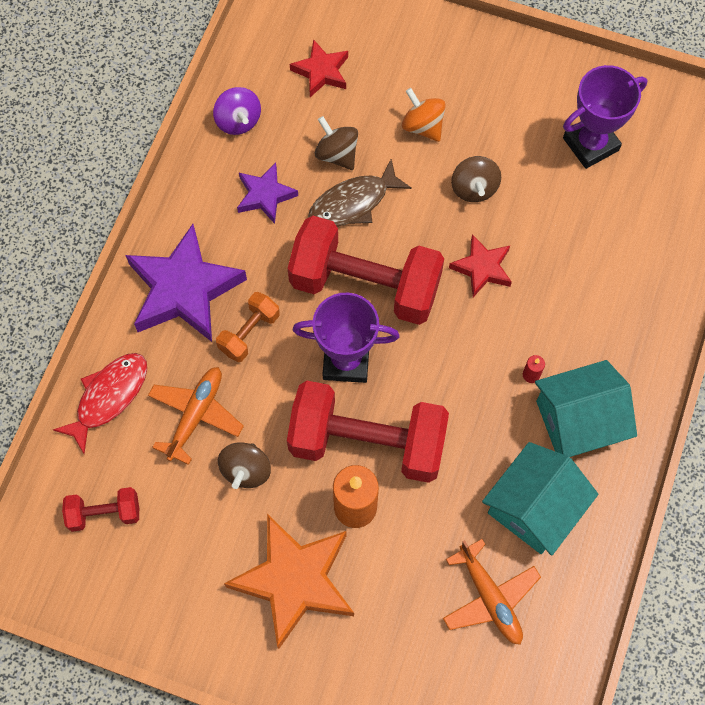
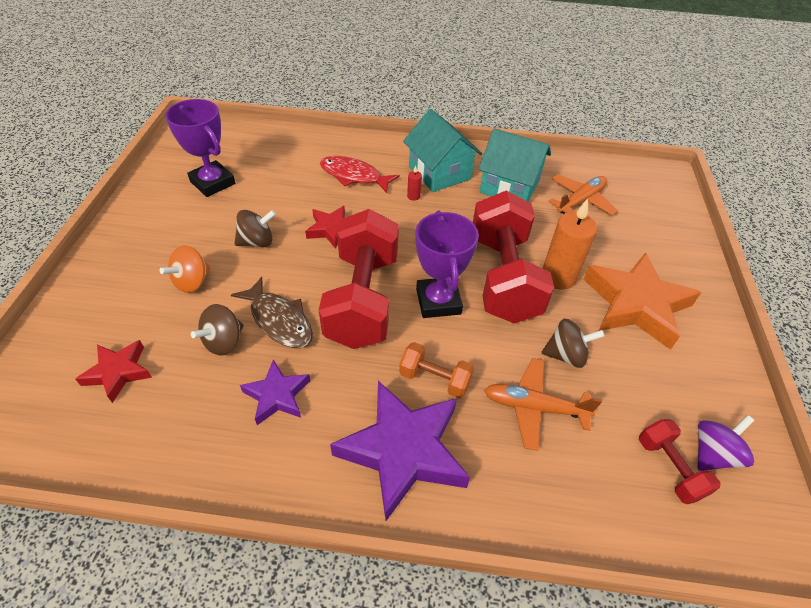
camera: 105 degrees left, 20 degrees down
(109, 397) = (551, 499): red fish -> red fish (354, 176)
(238, 121) = (179, 442): purple spinning top -> purple spinning top (713, 454)

